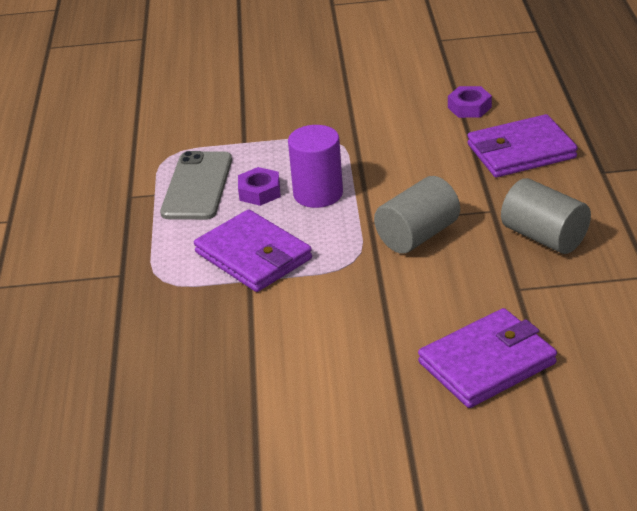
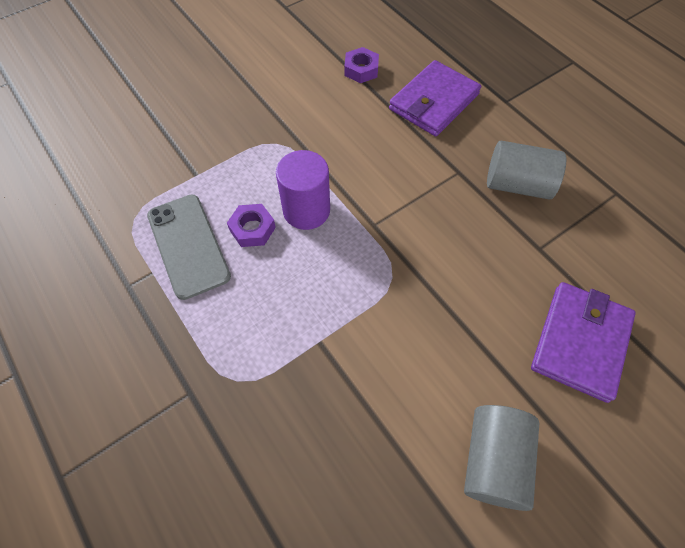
camera: 35 degrees left, 25 degrees up
(253, 256) = (302, 309): purple wallet -> none
(417, 235) = (422, 223): grey cylinder -> grey cylinder (493, 460)

